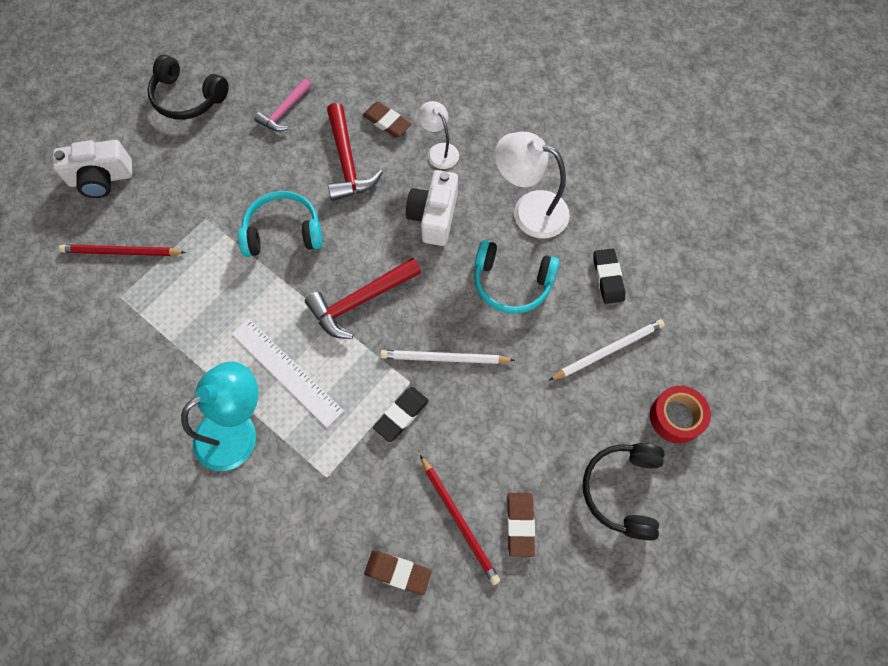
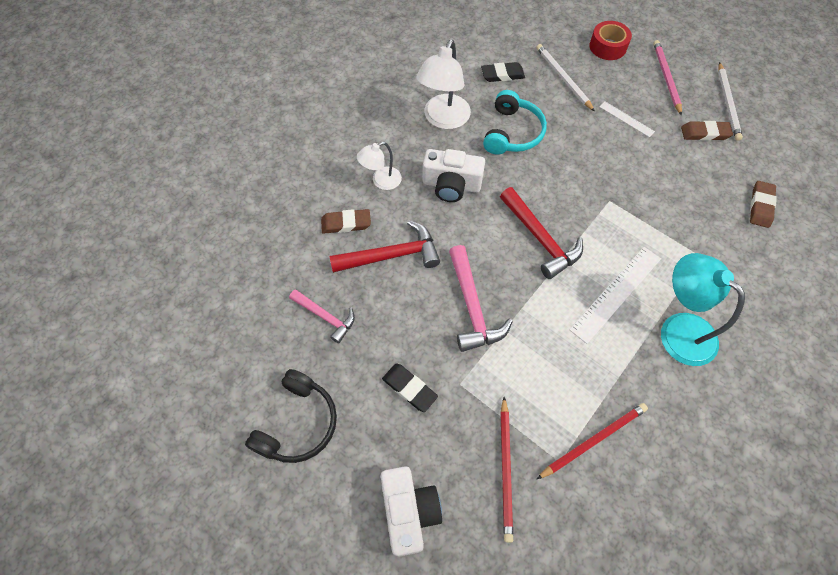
camera: 90 degrees left, 5 degrees down
(283, 232) = (472, 307): turquoise headphones -> pink hammer
(387, 122) = (346, 223): brown eraser -> brown eraser turned 45 degrees clockwise
(401, 415) = (638, 206): black eraser -> black eraser (409, 388)
(444, 358) = (585, 178): white pencil -> white pencil (727, 103)
(459, 520) = (712, 168): red pencil -> red pencil (593, 440)
(541, 422) = (626, 119): none -> white ruler
(622, 490) = (666, 77): black headphones -> pink pencil

